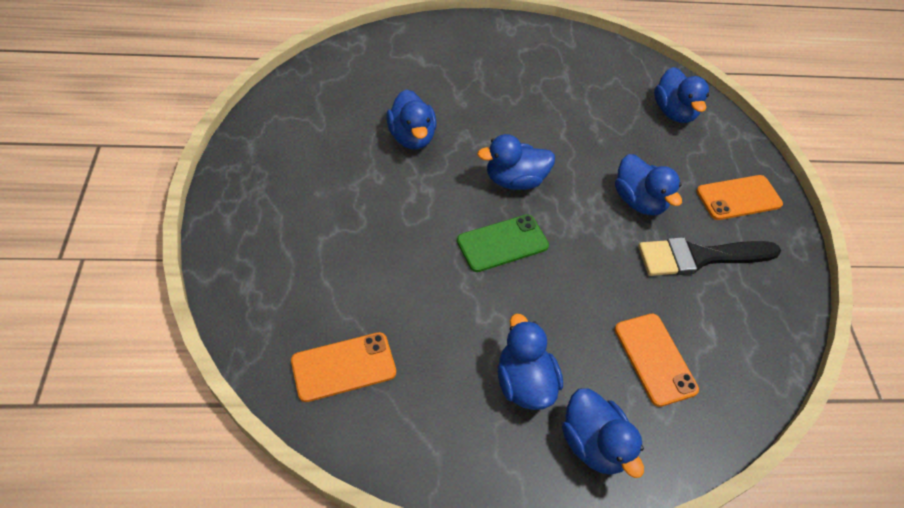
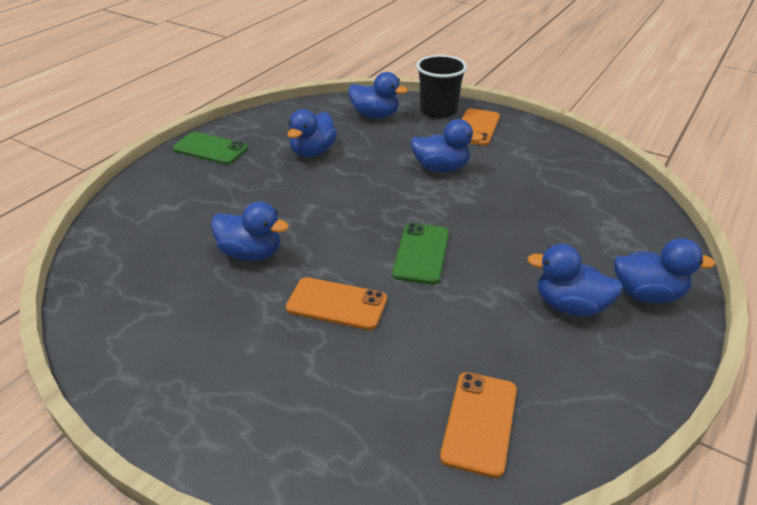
camera: 50 degrees left, 15 degrees down
(511, 38) = (210, 149): none -> green phone
(514, 180) = (362, 217): blue duck -> blue duck (313, 152)
(655, 359) = (588, 228): orange phone -> orange phone (337, 304)
(700, 257) = (514, 166): black brush -> none
(735, 154) = (438, 110): none -> black cup

